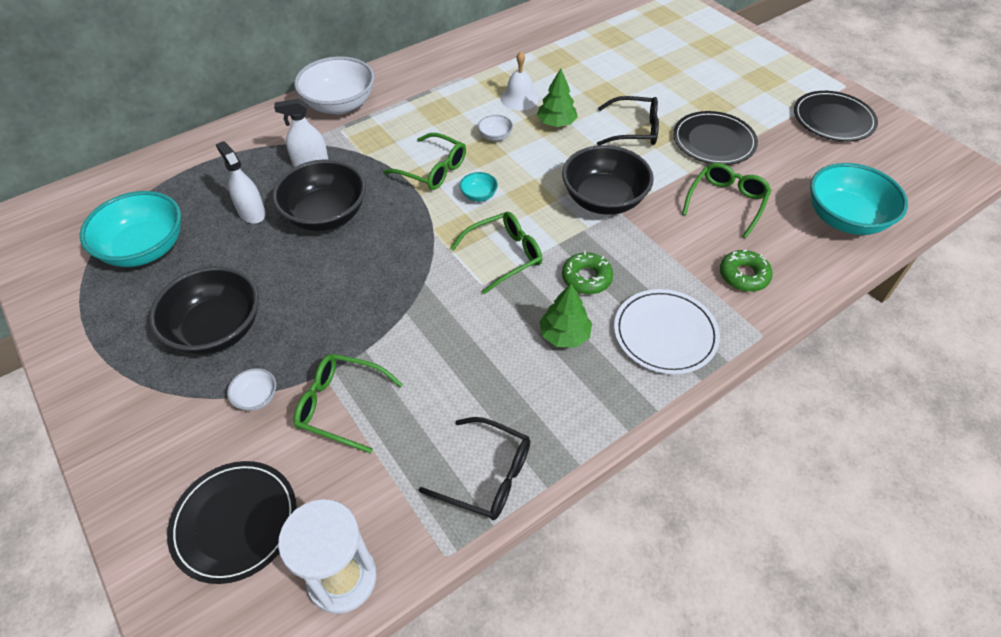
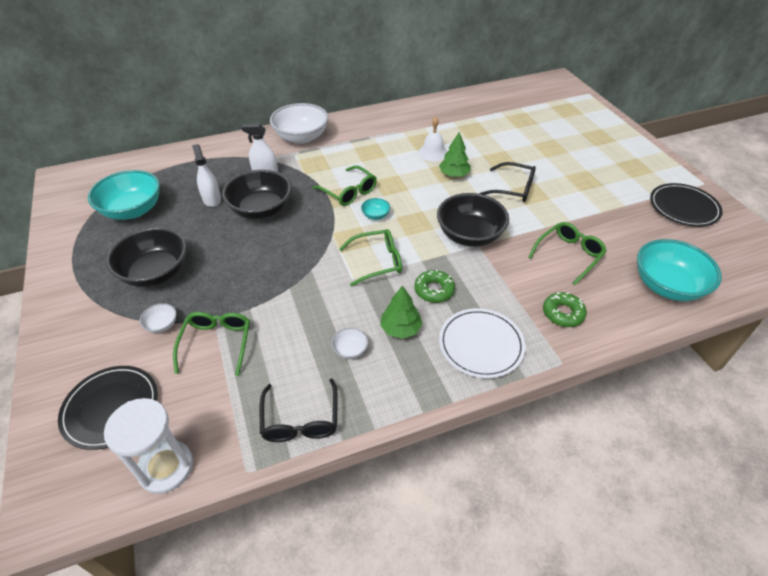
camera: 15 degrees right, 5 degrees down
(341, 405) = (216, 343): green glasses -> green glasses turned 60 degrees clockwise
(487, 476) = (300, 420): black glasses -> black glasses turned 45 degrees clockwise
(495, 136) = (404, 176): white bowl -> white bowl (350, 350)
(713, 141) = (575, 207): black plate -> none

